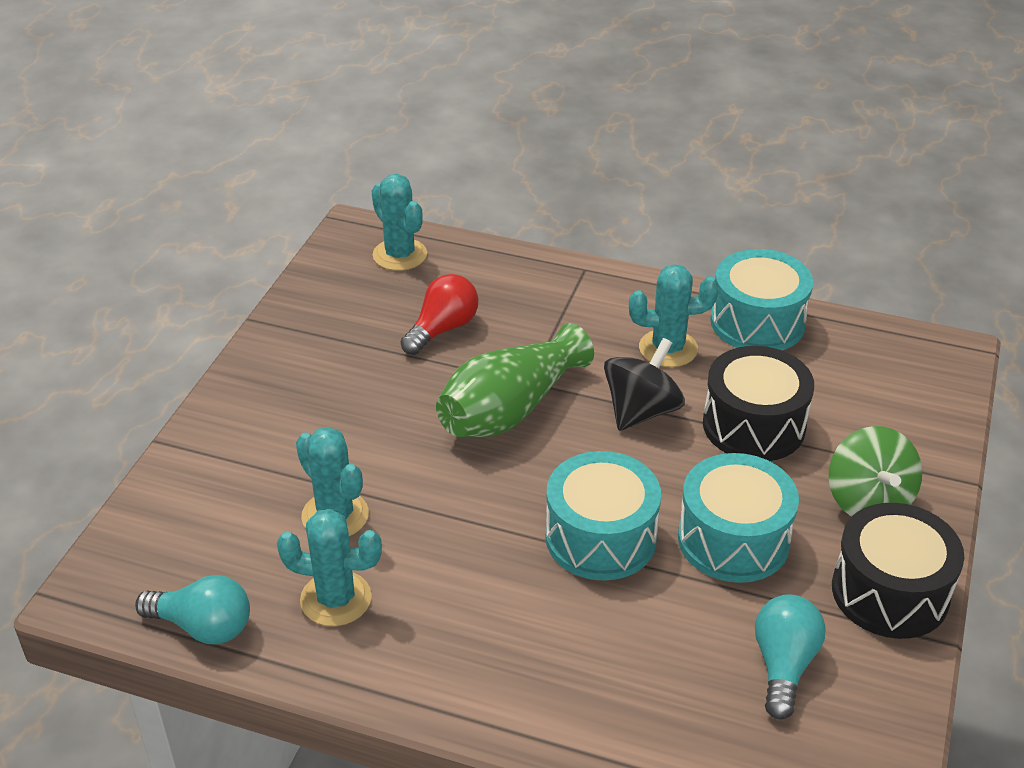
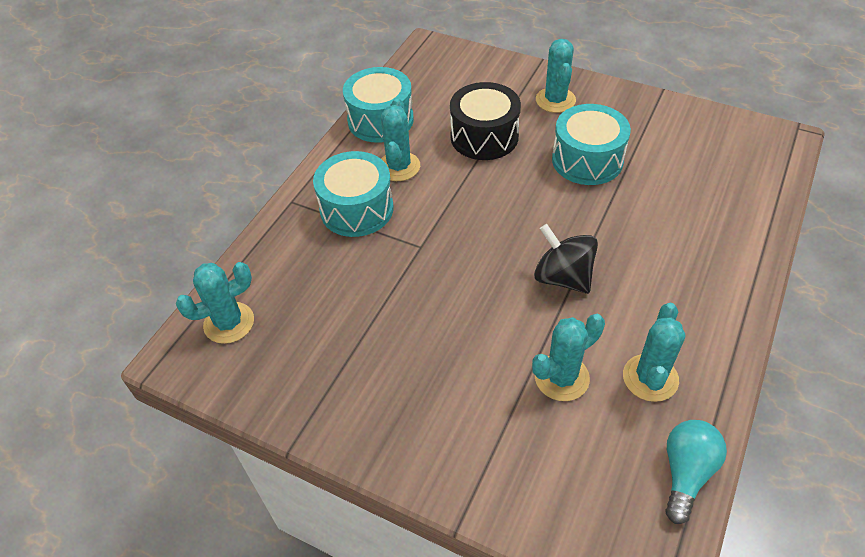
camera: 80 degrees left, 10 degrees up
(442, 329) = (344, 296): red light bulb -> none
(510, 409) = (450, 259): green vase -> none
(600, 537) = (585, 221): turquoise drum -> turquoise drum (357, 209)
(641, 411) = (463, 188): black spinning top -> black spinning top (563, 277)
(783, 665) = (686, 154): turquoise light bulb -> none
(868, 501) = (555, 100): green spinning top -> turquoise cactus
(890, 592) = (628, 104): black drum -> none

